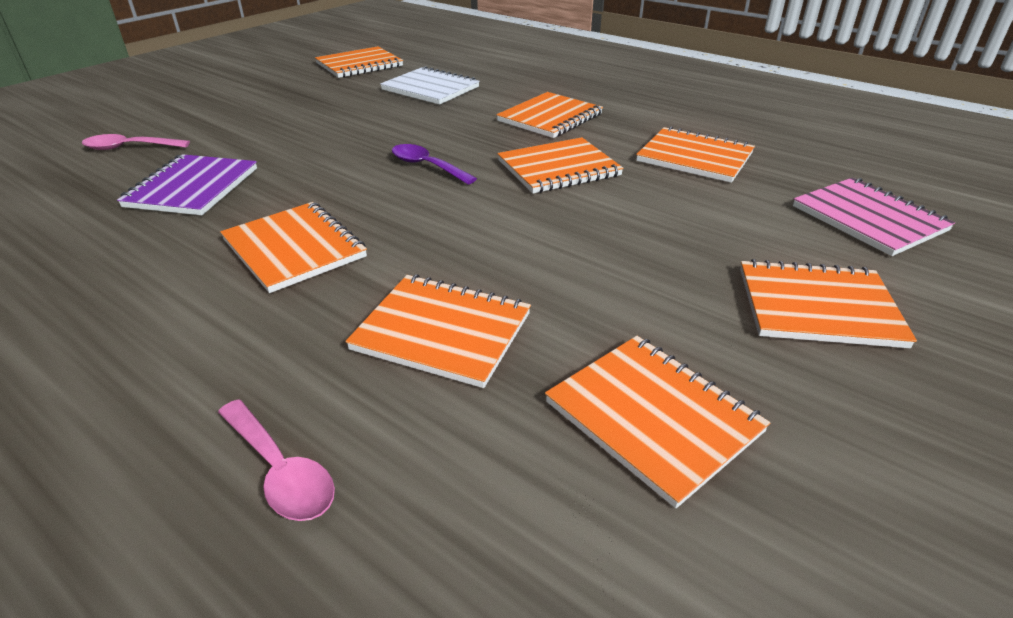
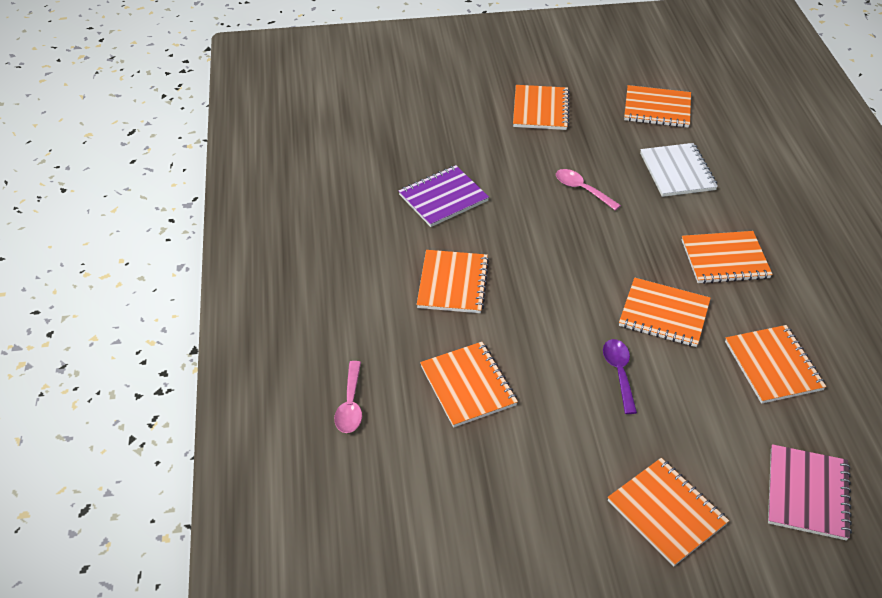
camera: 45 degrees right, 10 degrees up
(129, 148) = (438, 136): pink spoon -> pink spoon (582, 189)
(427, 166) = (584, 259): purple spoon -> purple spoon (619, 373)
(653, 417) = (504, 494): orange notebook -> orange notebook (540, 109)

